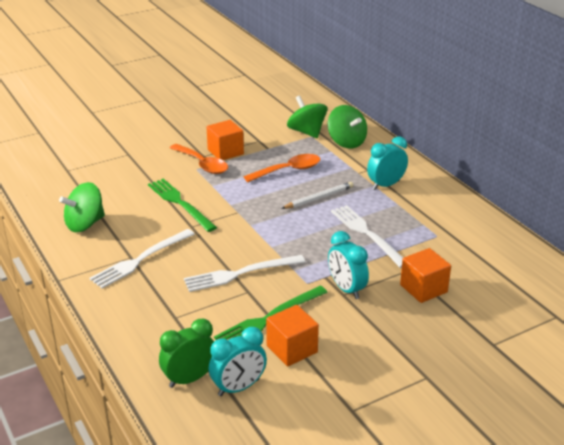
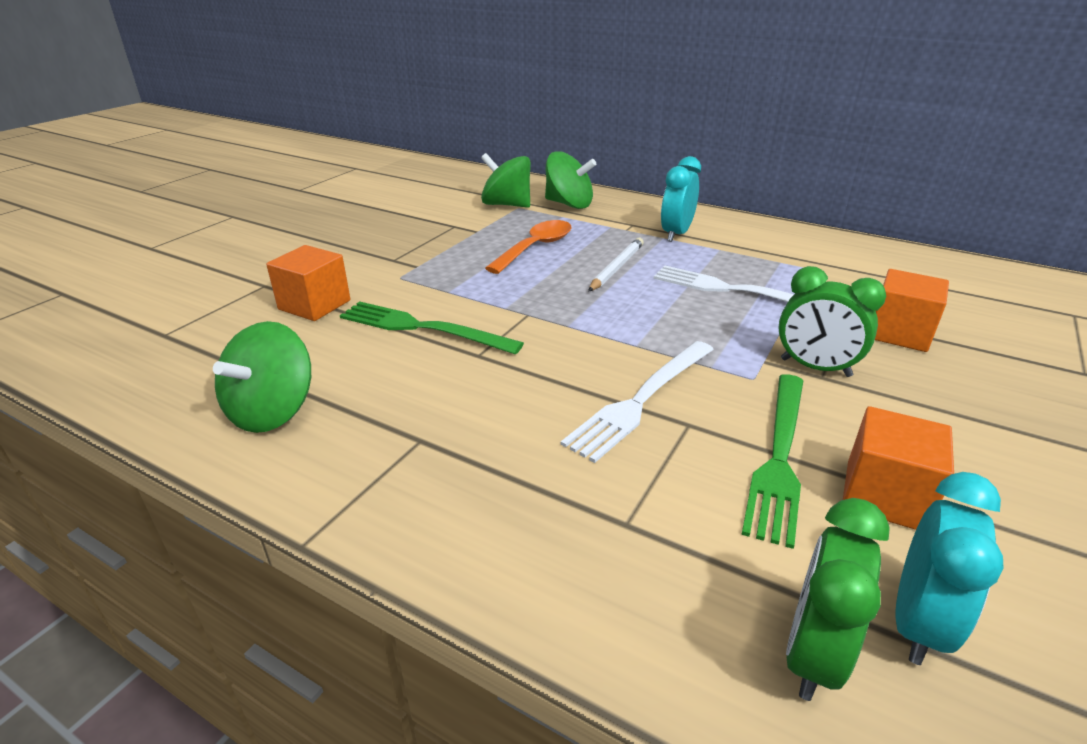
camera: 30 degrees left, 0 degrees up
(140, 260) = (444, 438): white fork -> none
(202, 164) = (403, 270): orange spoon -> none
(225, 152) = (421, 248): orange cube -> orange cube (314, 305)
(346, 289) = (815, 367): turquoise clock -> green clock

